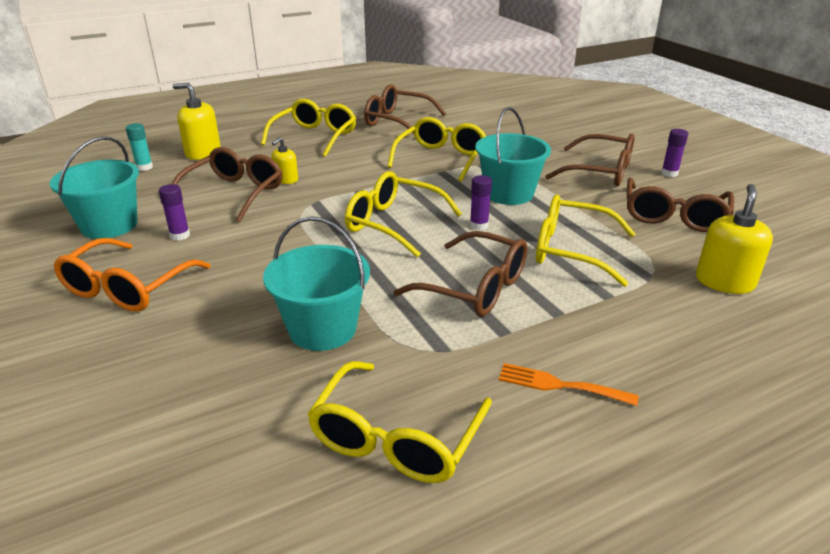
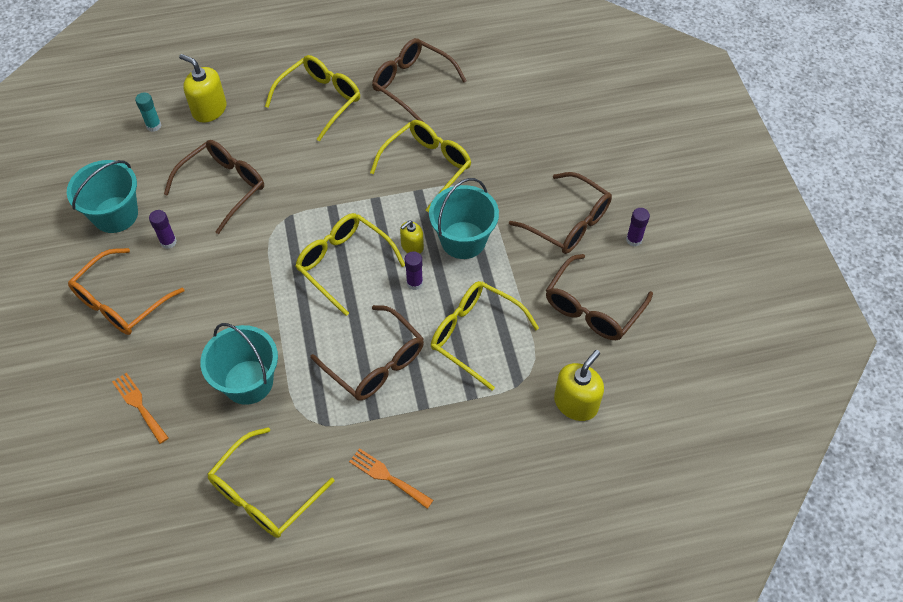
camera: 15 degrees right, 25 degrees up
(172, 377) = (139, 405): none -> orange fork
(286, 180) = (273, 174): yellow soap dispenser -> yellow soap dispenser (412, 246)

